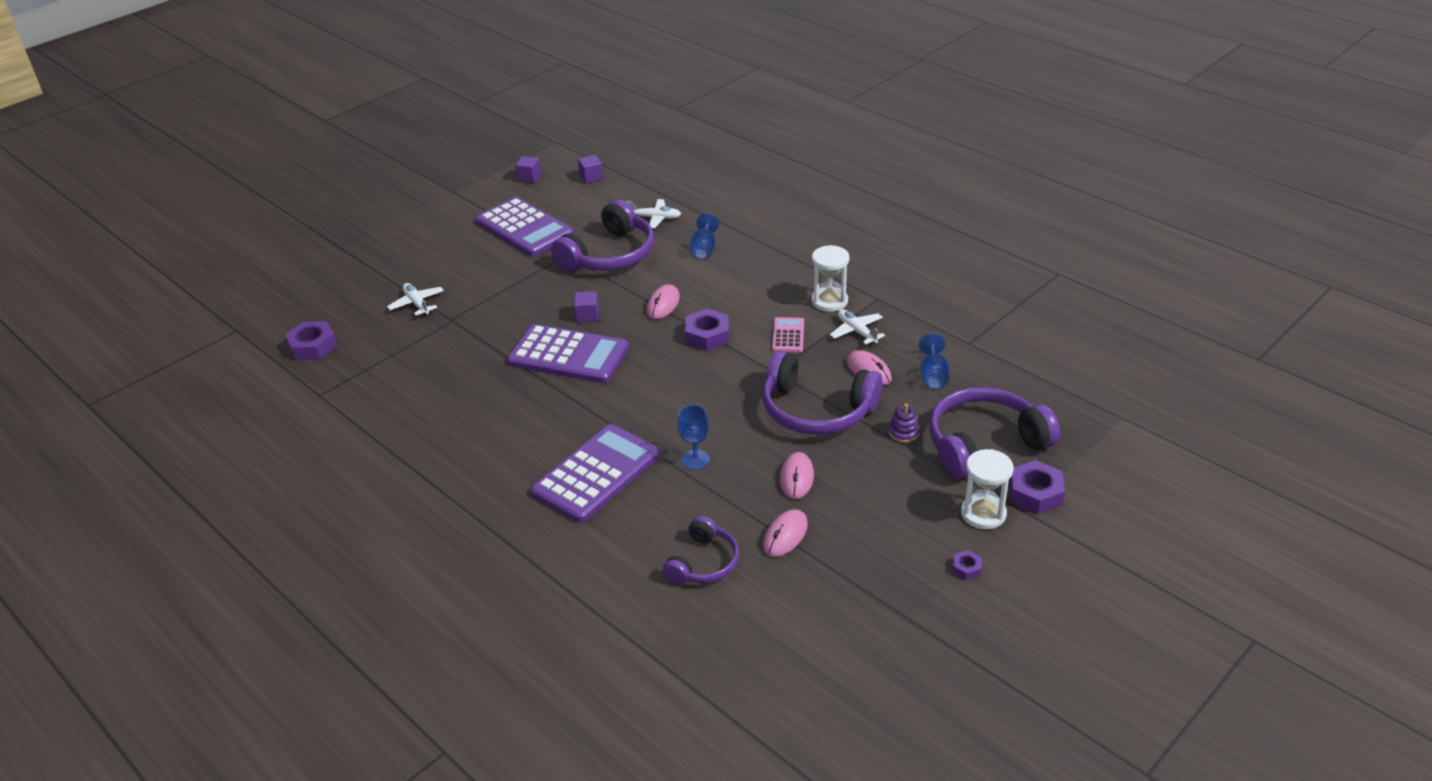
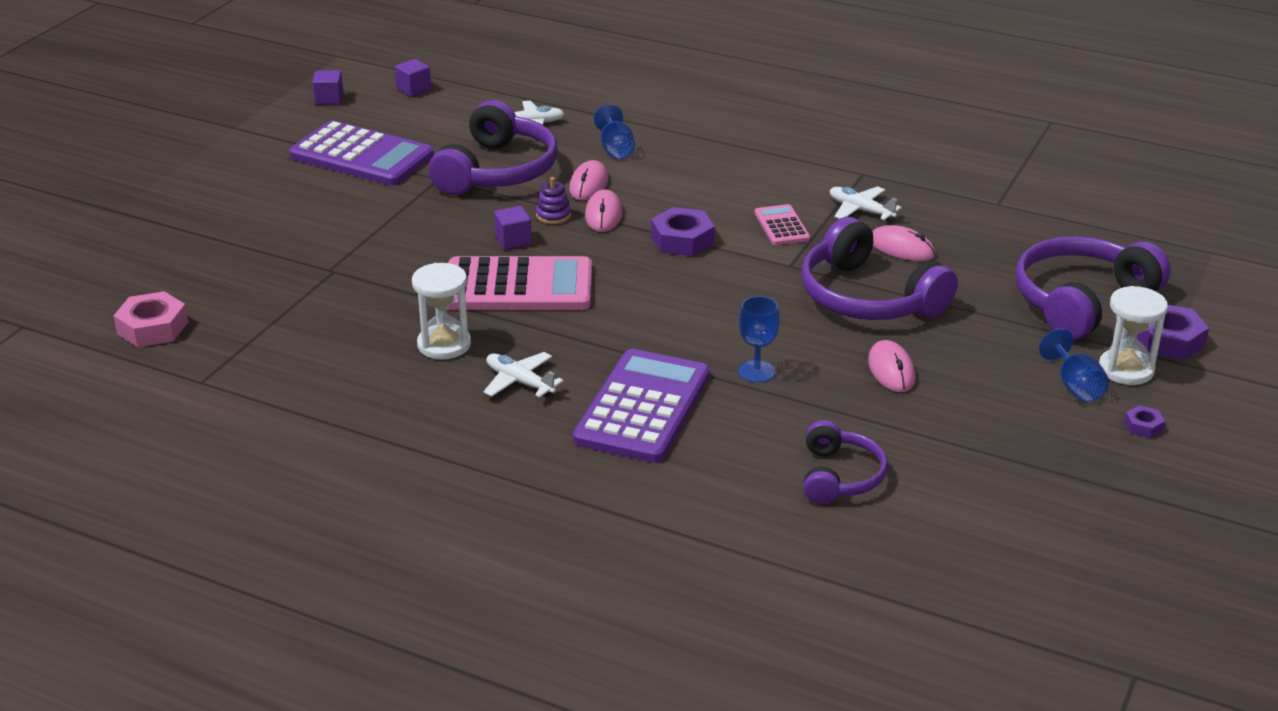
camera: 20 degrees left, 5 degrees down
(313, 346) = (152, 328): purple nut -> pink nut
(417, 304) = (270, 259): white plane -> white plane (520, 382)
(568, 355) = (518, 286): purple calculator -> pink calculator
(785, 535) = (917, 431): pink mouse -> pink mouse (588, 184)
(816, 410) = (867, 298): purple headphones -> purple headphones turned 45 degrees clockwise
(829, 301) = (807, 184): white hourglass -> white hourglass (444, 345)
(903, 433) = (984, 304): purple stacking toy -> purple stacking toy (553, 215)
(933, 376) = (979, 242): blue goblet -> blue goblet (1075, 386)

